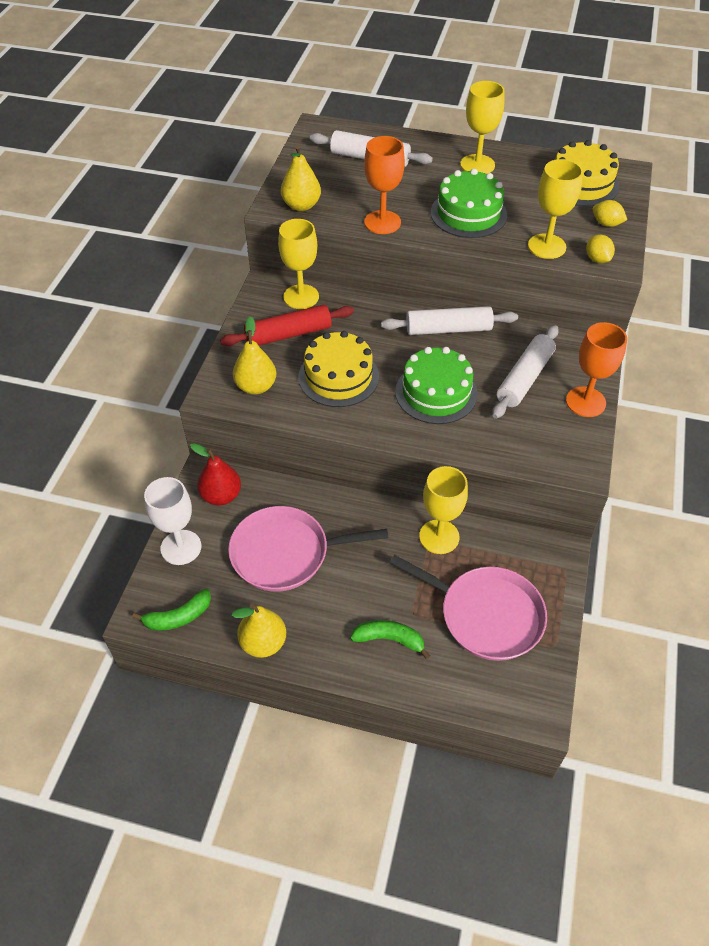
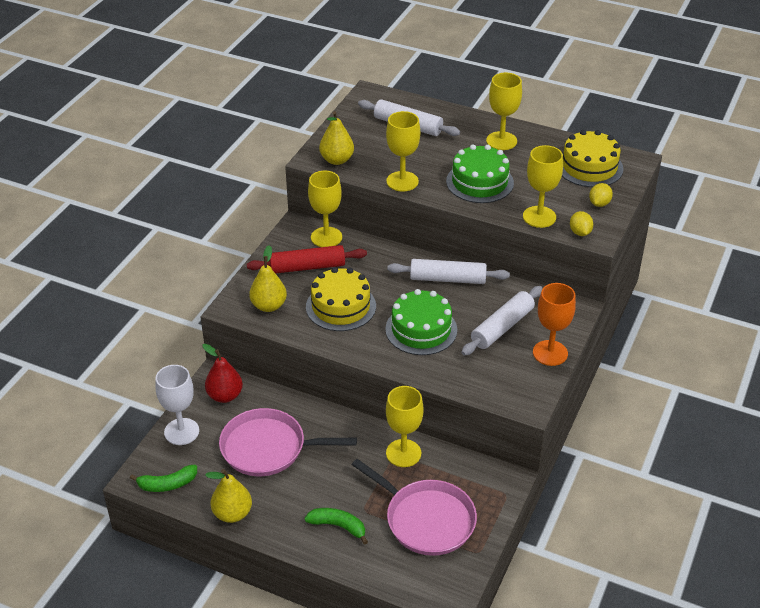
camera: 10 degrees right, 10 degrees down
(382, 222) = (402, 181): orange goblet -> yellow goblet
(606, 224) = (599, 203): yellow lemon -> yellow lemon turned 75 degrees clockwise

